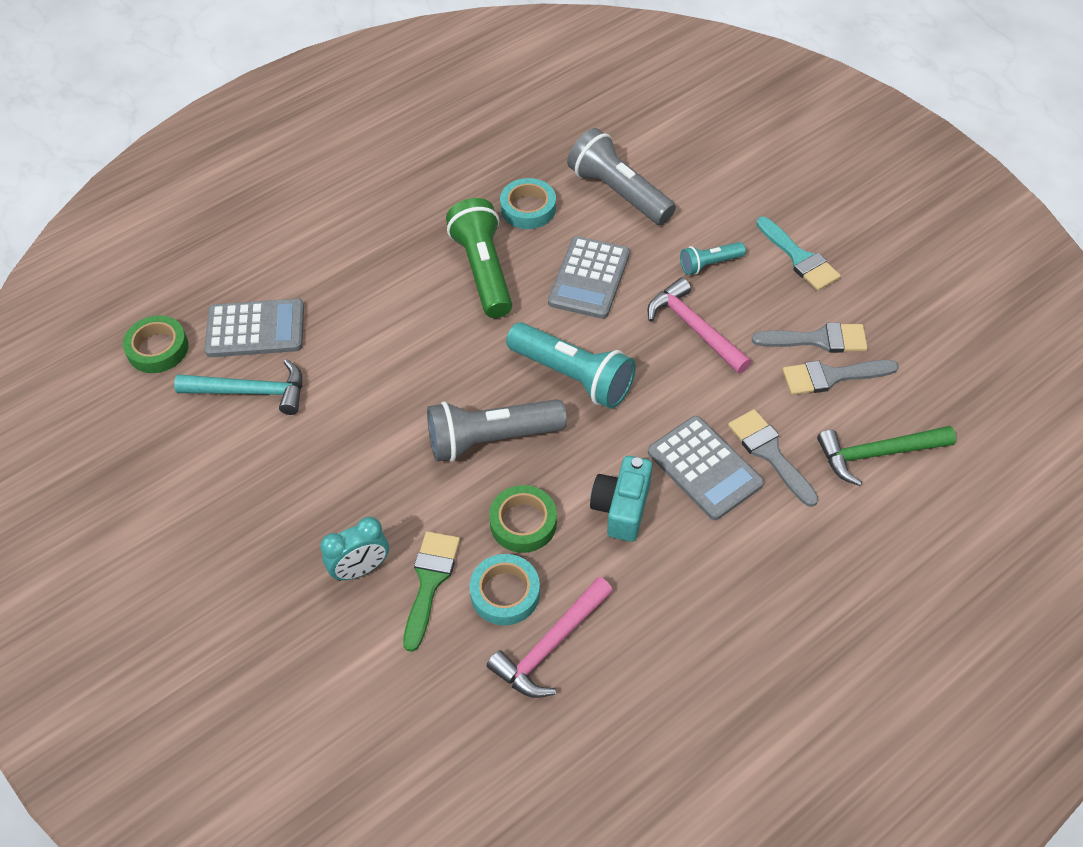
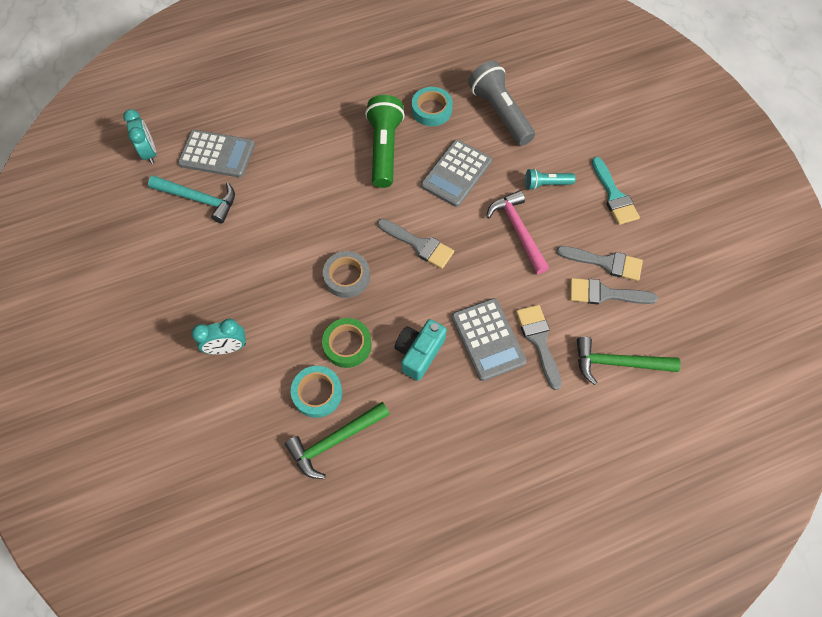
camera: 15 degrees right, 10 degrees up
(158, 349) = (149, 152): green tape -> turquoise clock
(430, 581) = (270, 370): green brush -> none
(491, 439) = (347, 277): grey flashlight -> grey tape
(550, 646) = (335, 441): pink hammer -> green hammer
(573, 376) = (419, 245): turquoise flashlight -> grey brush

